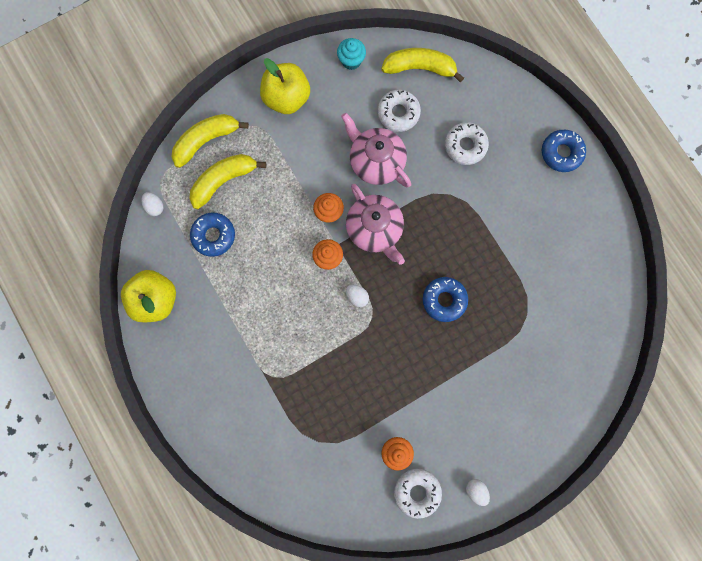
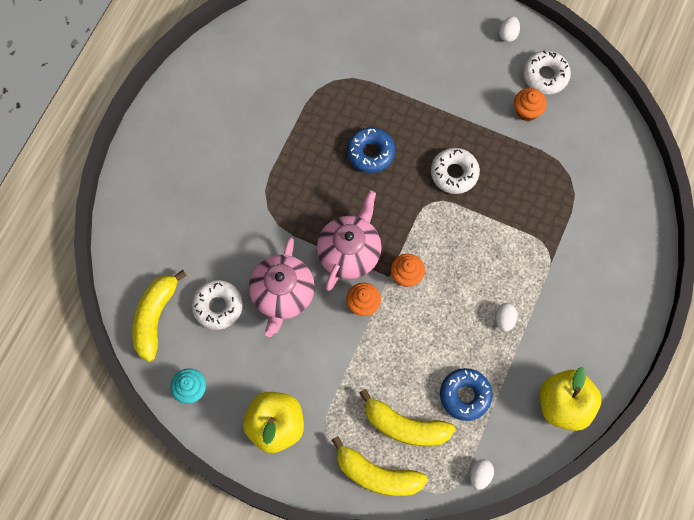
camera: 125 degrees left, 10 degrees down
(357, 296) = (423, 227): white egg -> white egg (504, 319)
(420, 68) = (155, 317): yellow banana -> yellow banana turned 45 degrees clockwise
(465, 146) = (210, 225): white donut -> white donut (454, 173)
(561, 153) = (159, 138): blue donut -> none

